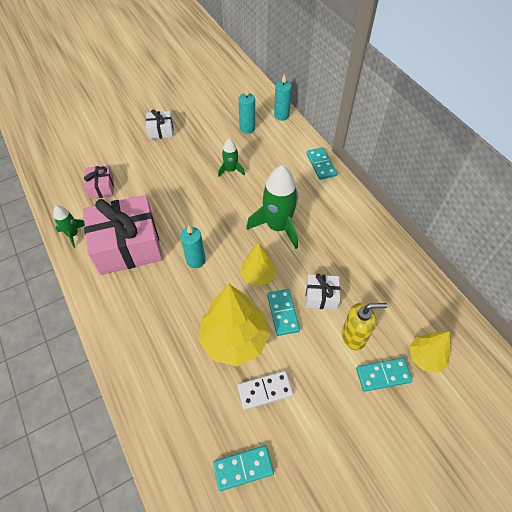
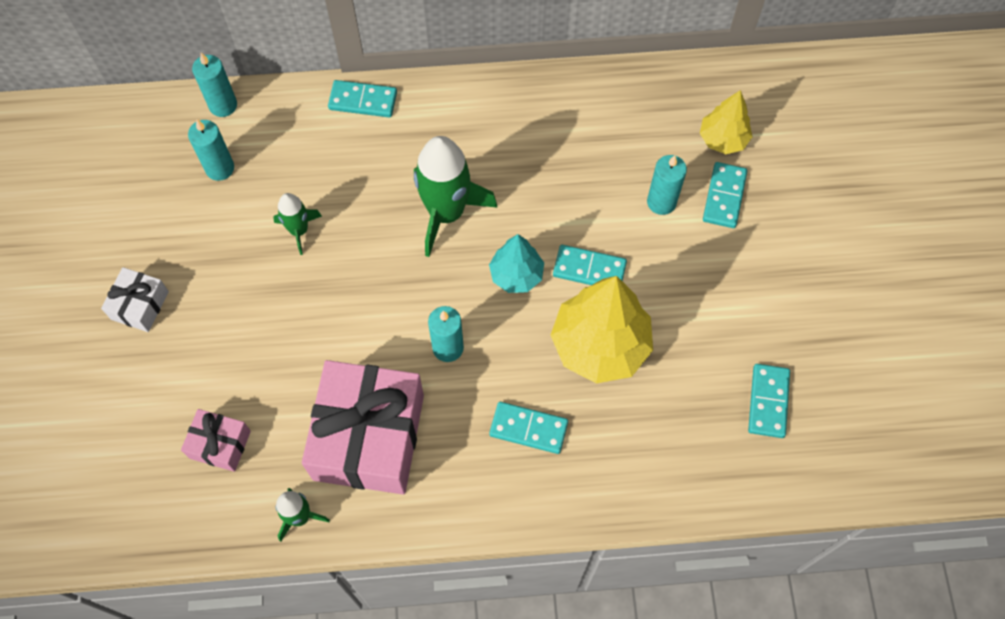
camera: 65 degrees left, 10 degrees up
(162, 321) = (528, 429): none -> turquoise domino
(258, 276) = (516, 275): yellow tree -> turquoise tree
(265, 391) = (686, 338): white domino -> none
(321, 296) = (587, 211): white gift -> none
(354, 336) = (661, 202): yellow soap dispenser -> turquoise candle

